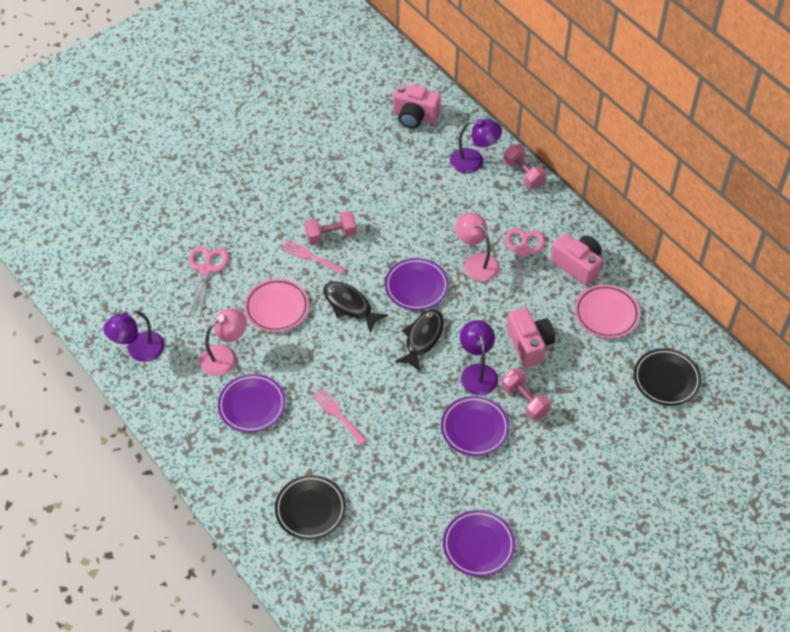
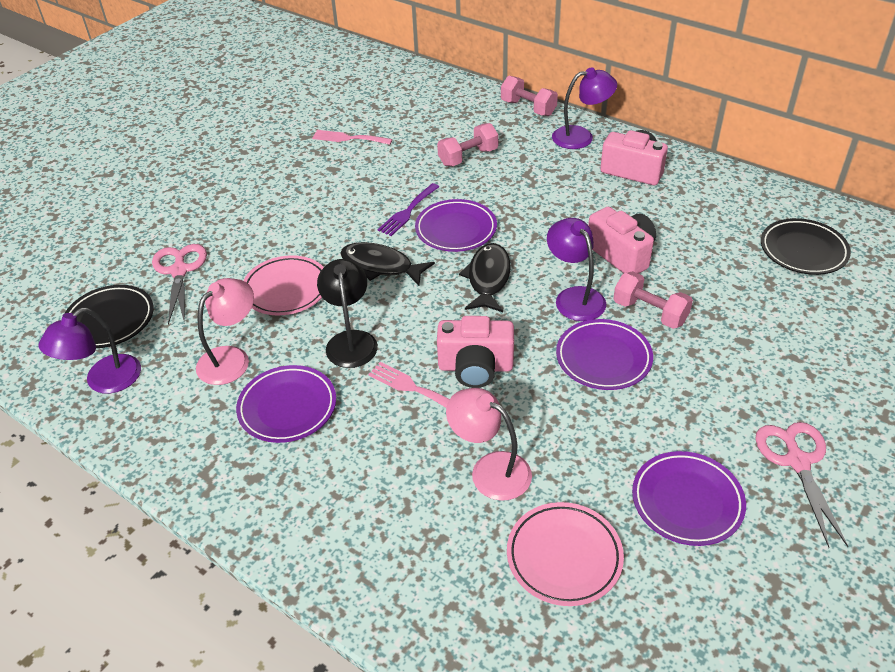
camera: 15 degrees left, 10 degrees down
(308, 364) = (350, 340): none -> black lamp
(310, 257) = (311, 229): pink fork -> pink fork (348, 138)
(310, 509) = (421, 521): black plate -> black plate (110, 320)
(331, 235) = (330, 204): pink dumbbell -> pink dumbbell (468, 157)
(386, 259) = (407, 212): none -> purple fork
(415, 116) = (385, 86): pink camera -> pink camera (475, 367)
(474, 161) = (468, 108): purple lamp -> purple lamp (581, 136)
(476, 262) = (516, 192): pink lamp -> pink lamp (490, 469)
(523, 251) = (564, 171): pink scissors -> pink scissors (797, 461)
(606, 314) = (693, 205): pink plate -> pink plate (564, 556)

